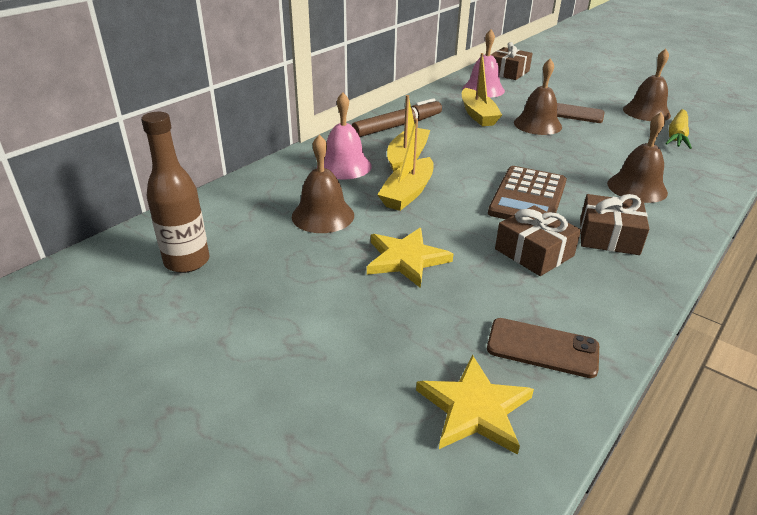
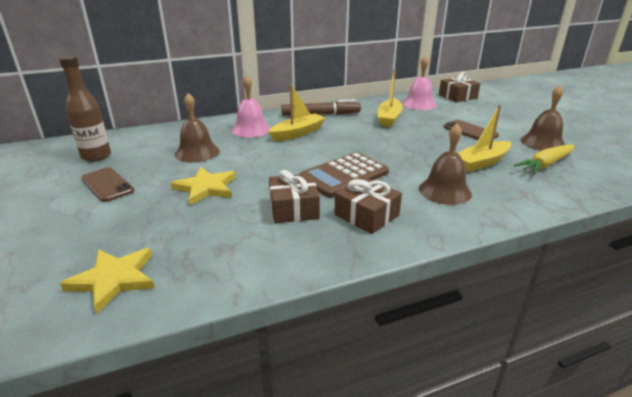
camera: 30 degrees right, 5 degrees down
(408, 193) = (266, 153): yellow boat -> yellow boat (482, 162)
(537, 124) = (427, 133): brown bell -> none
(542, 348) = (207, 264): brown phone -> brown phone (107, 185)

